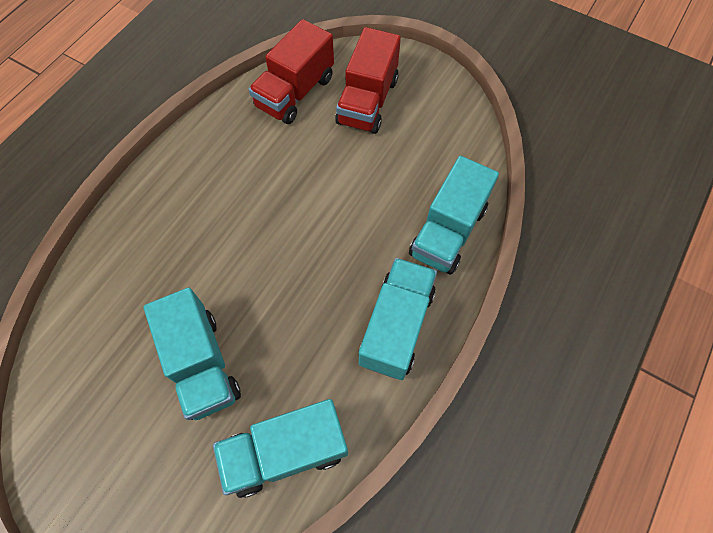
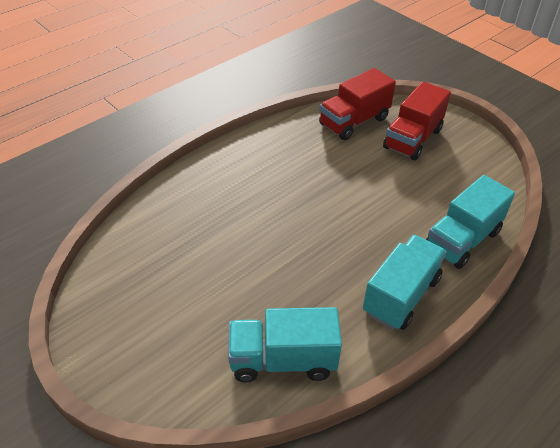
camera: 15 degrees right, 20 degrees down
(202, 364) = (229, 281): turquoise truck -> none

